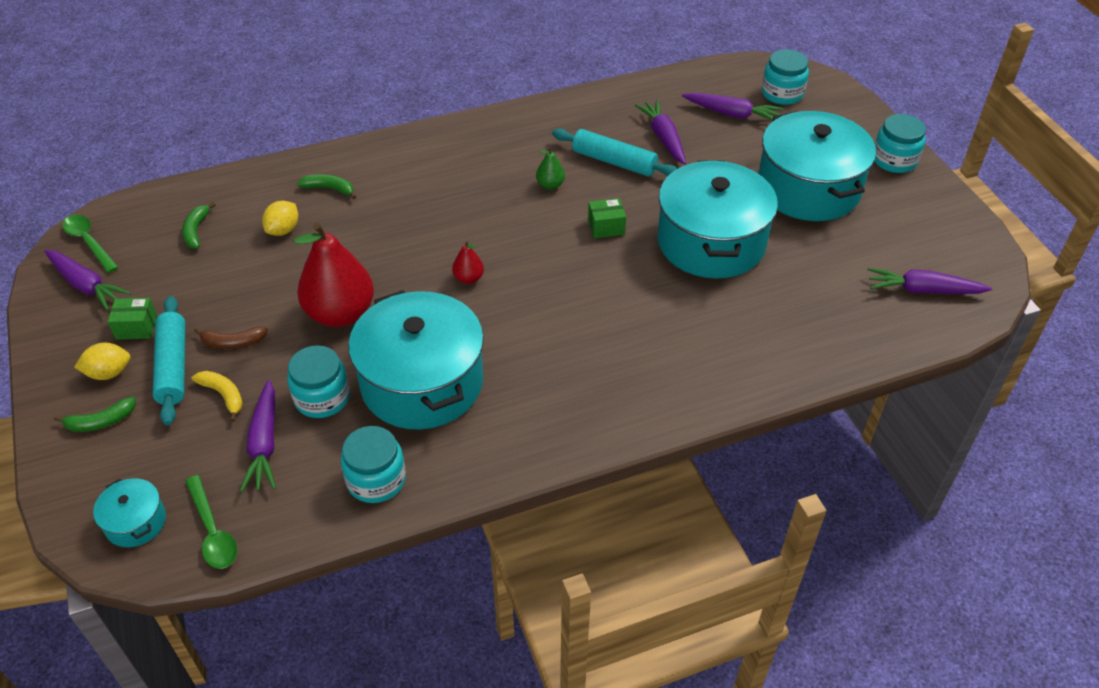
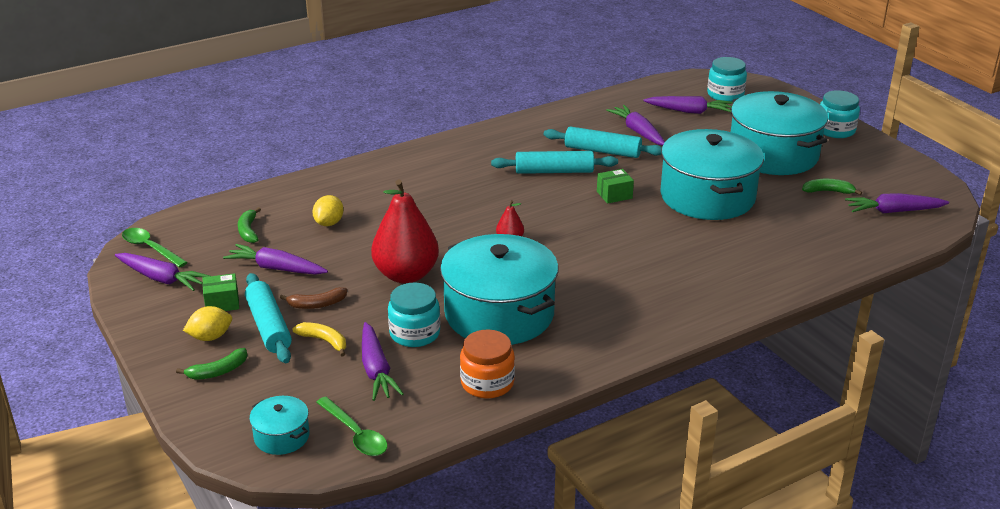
camera: 10 degrees left, 15 degrees down
(207, 286) = (276, 268): none -> purple carrot
(329, 189) = (359, 191): green banana -> green banana (828, 191)
(376, 480) = (487, 383): turquoise jar -> orange jar
(550, 185) = (554, 171): green pear -> turquoise rolling pin

